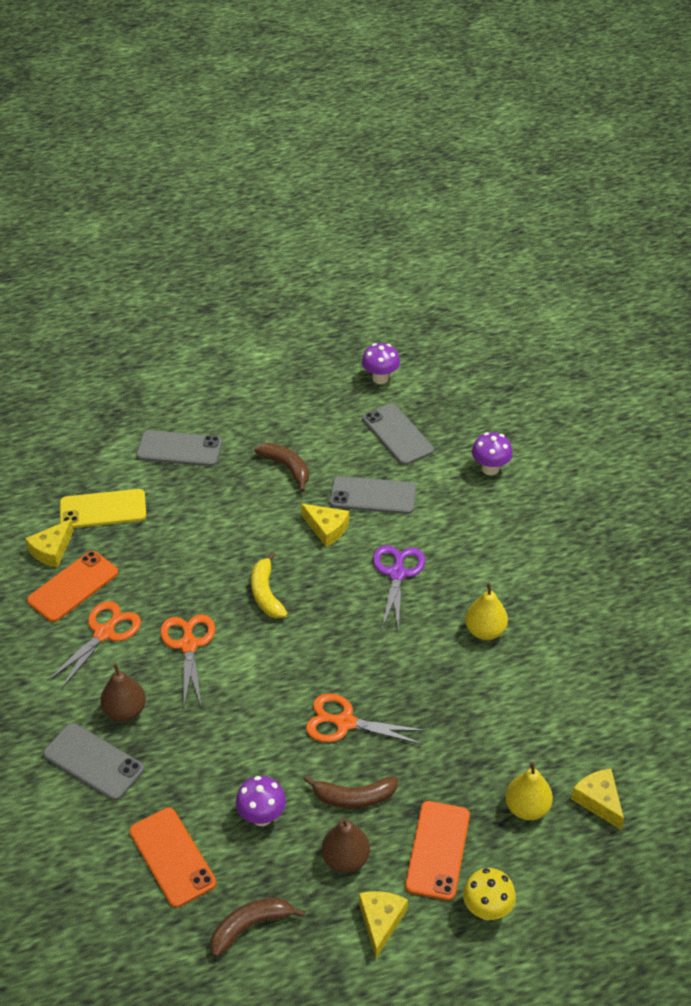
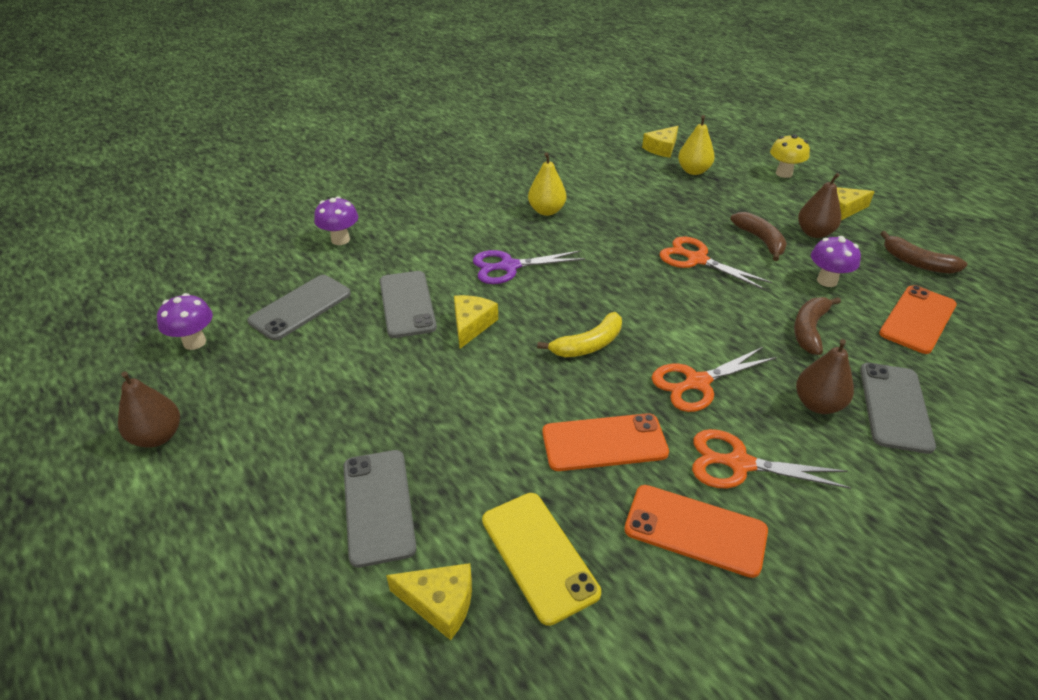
camera: 110 degrees left, 5 degrees down
(52, 550) = (650, 589): yellow cheese -> yellow cheese (439, 603)
(286, 468) = (384, 382): brown banana -> brown banana (809, 329)
(291, 361) = (157, 436): none -> brown pear
(345, 722) = (697, 259): orange scissors -> orange scissors turned 135 degrees clockwise
(438, 850) = (763, 197): orange phone -> orange phone (604, 442)

